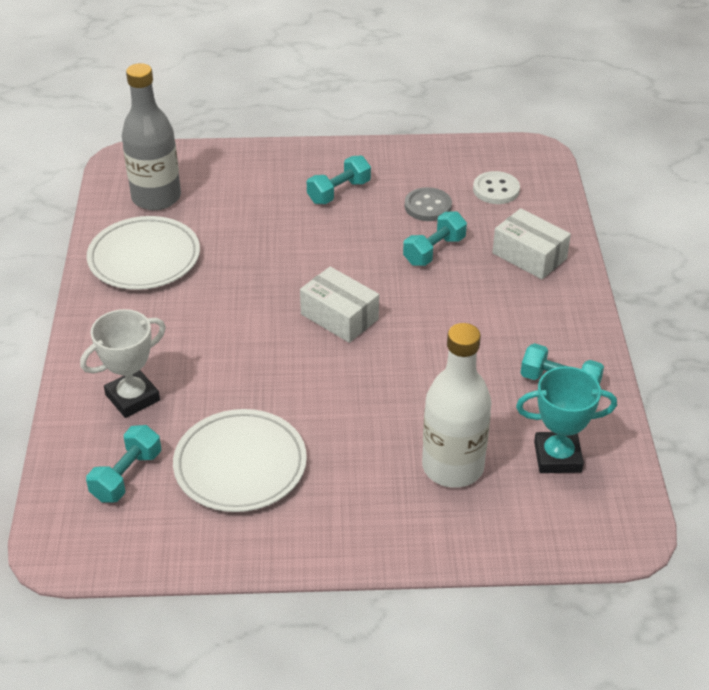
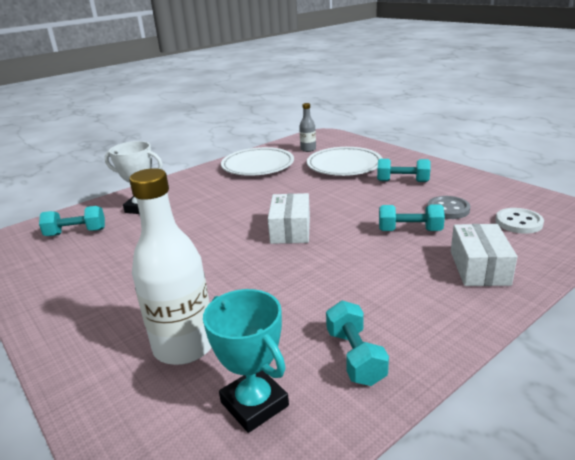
camera: 55 degrees right, 15 degrees down
(156, 197) = (308, 149): grey bottle -> grey bottle, size x0.48
(240, 465) = (112, 260): white plate -> white plate (344, 165)

